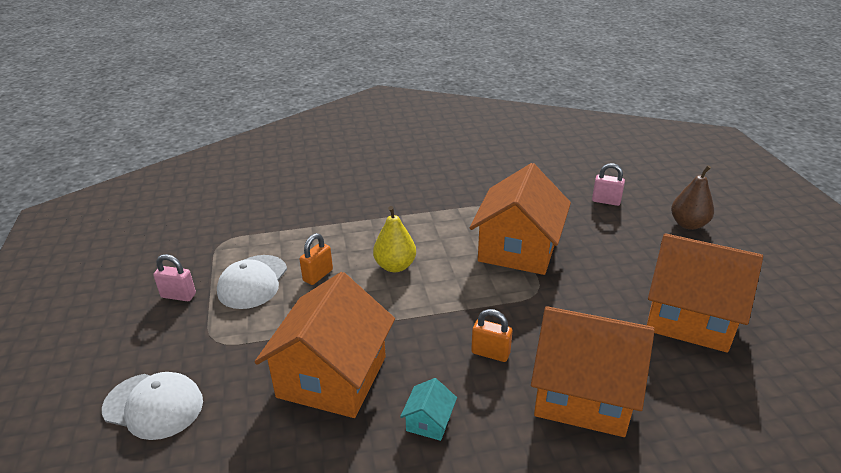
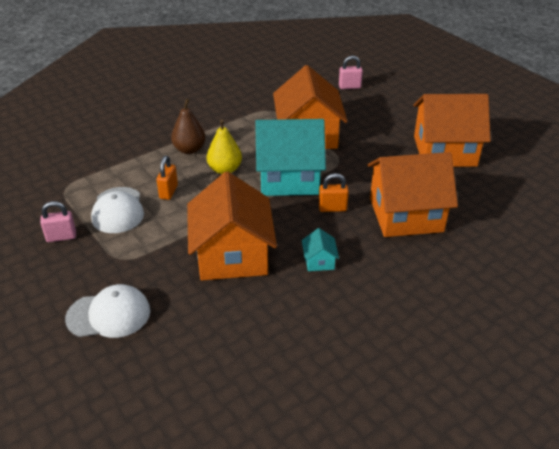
camera: 25 degrees left, 5 degrees up
(462, 297) = (289, 178): none -> turquoise house
(688, 224) = (413, 91): brown pear -> brown pear (189, 149)

